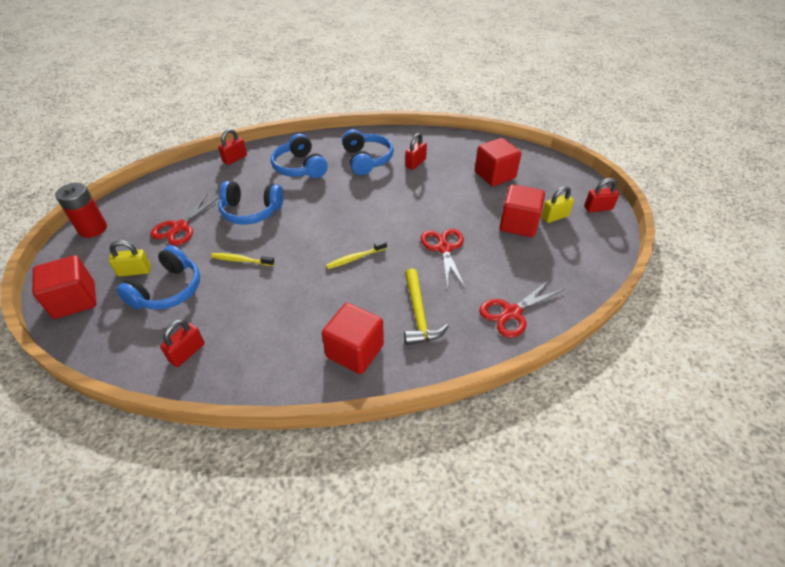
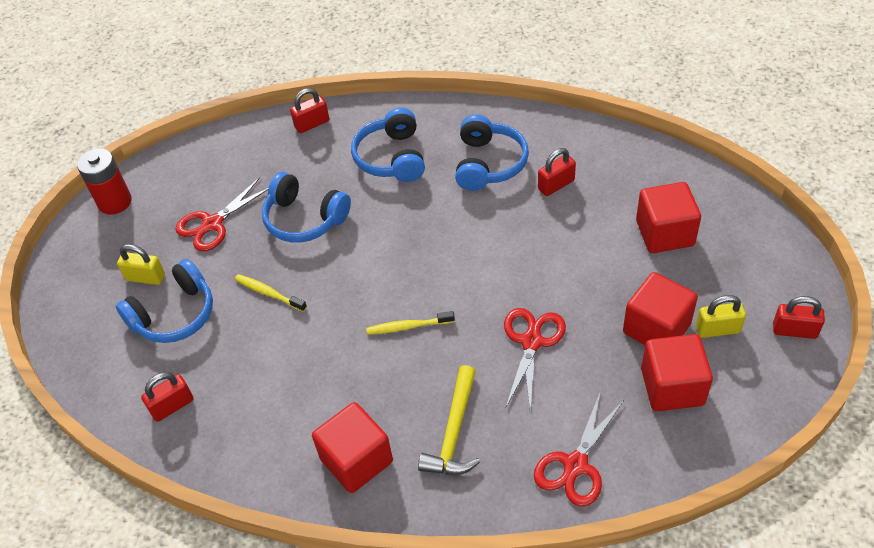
camera: 25 degrees right, 5 degrees up
(75, 300) = (74, 301): red cube -> red cube (672, 387)
(512, 313) = (575, 465): red scissors -> red scissors turned 45 degrees counterclockwise

